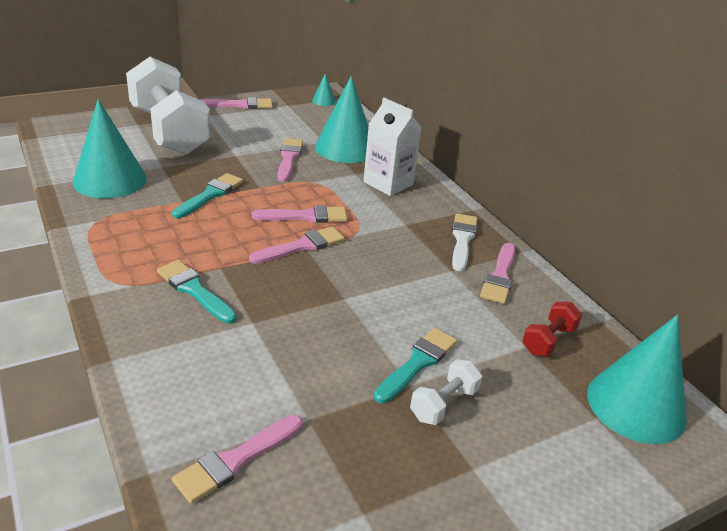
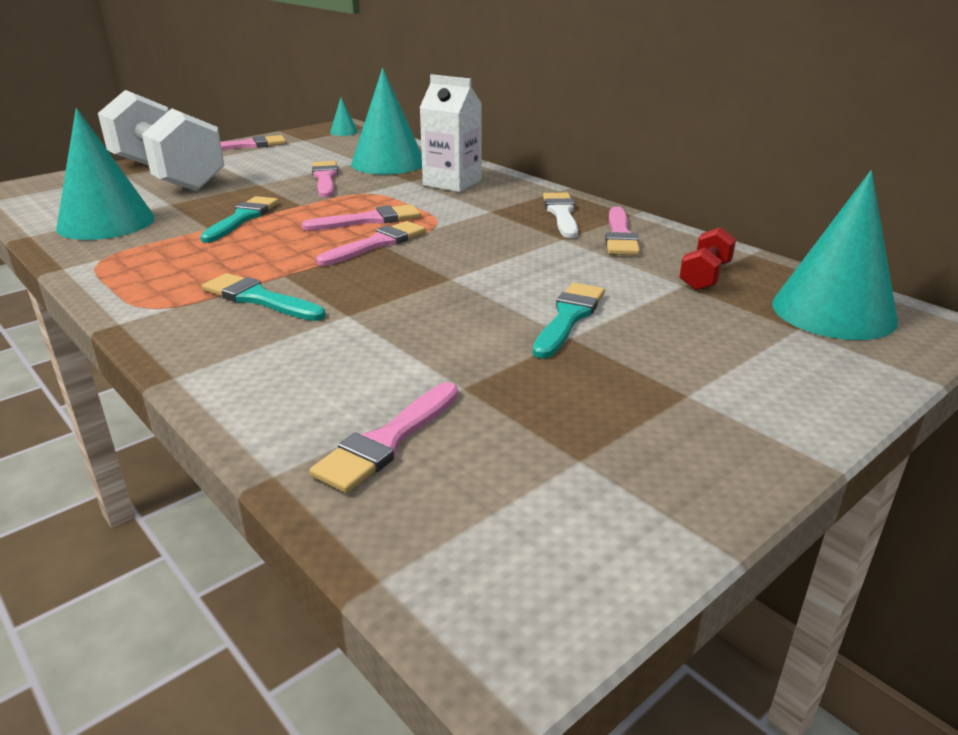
camera: 10 degrees left, 5 degrees down
(443, 404) = (619, 346): white dumbbell -> none

